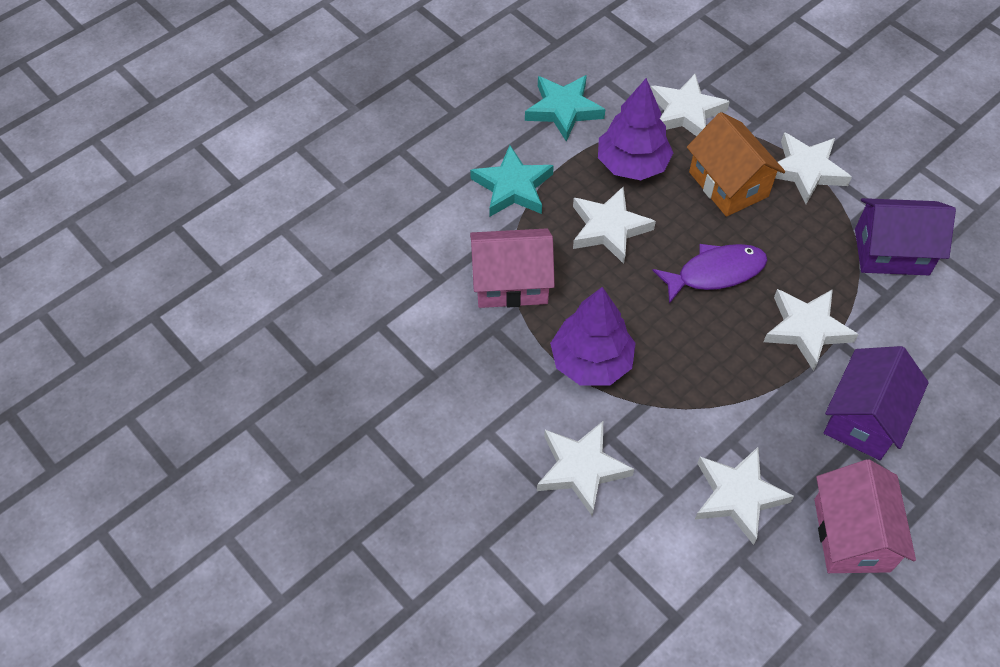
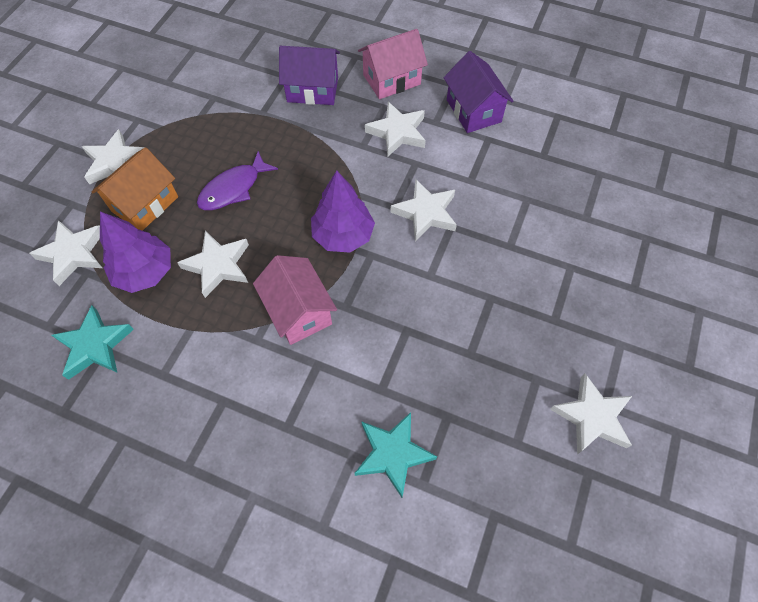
camera: 115 degrees left, 5 degrees up
(512, 187) = (200, 350): turquoise star -> turquoise star (392, 454)
(715, 273) = (233, 188): purple fish -> purple fish turned 90 degrees counterclockwise
(806, 329) = (260, 130): white star -> white star (592, 417)
(891, 252) = (176, 102): purple house -> purple house (473, 111)

